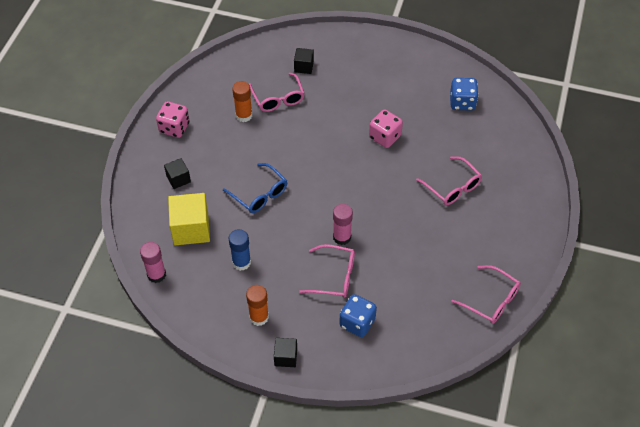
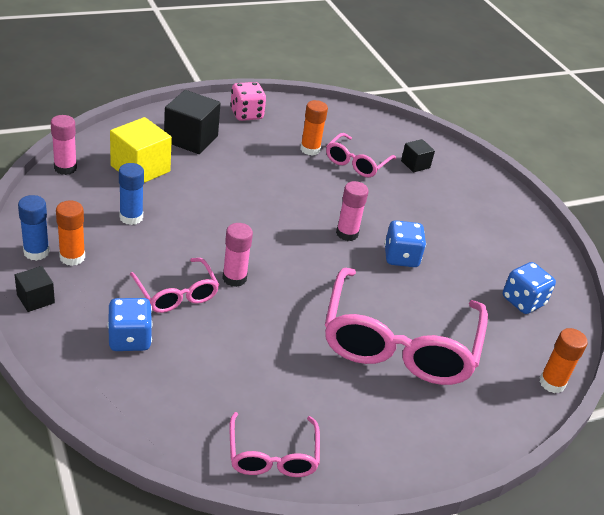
camera: 45 degrees right, 15 degrees down
(178, 179) = (191, 138): black cube -> black cube, size x1.83
(239, 335) = (36, 252): none -> blue glue stick
(259, 194) = (228, 196): blue glasses -> none
(343, 151) = (347, 233): none -> pink glue stick
(385, 137) = (401, 257): pink dice -> blue dice
(452, 187) = (399, 343): pink glasses -> pink glasses, size x2.00
(528, 136) = (552, 383): none -> orange glue stick

